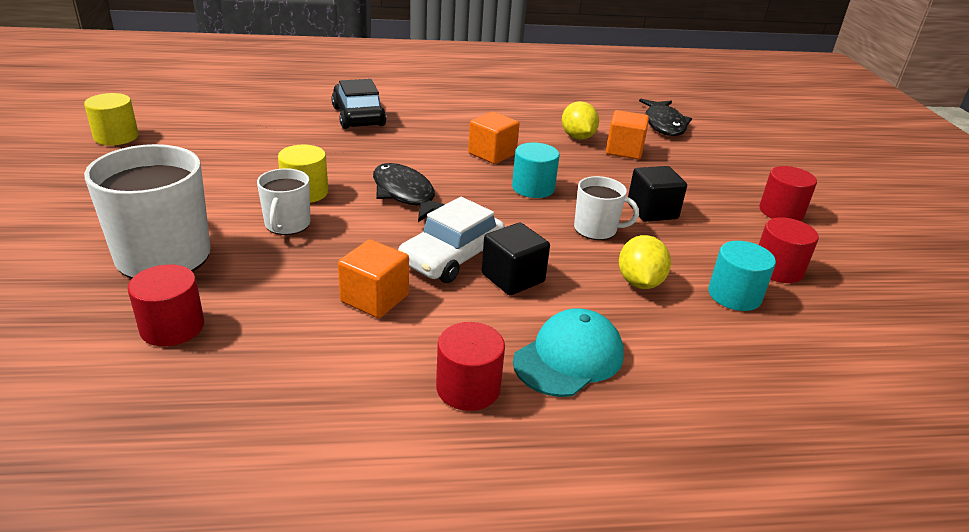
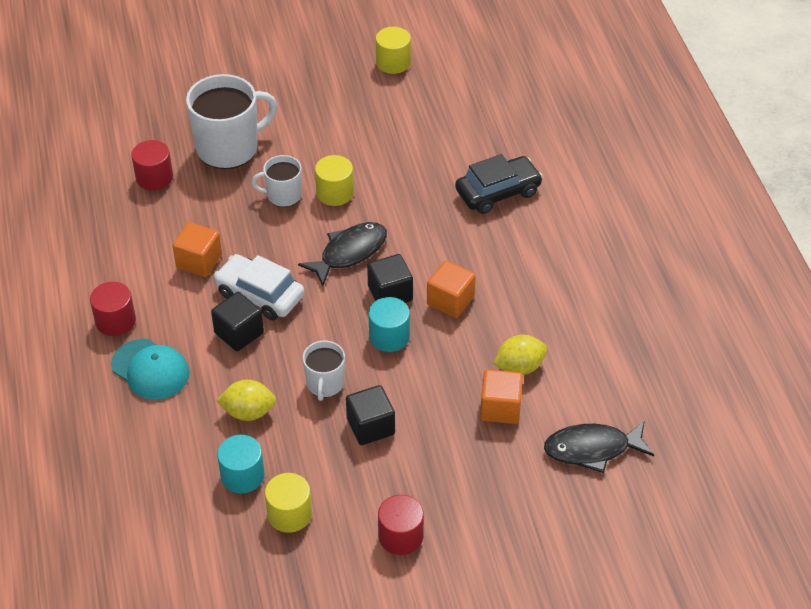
camera: 85 degrees right, 15 degrees up
(474, 180) = (390, 293): none -> black cube
(778, 269) = (289, 514): red cylinder -> yellow cylinder

